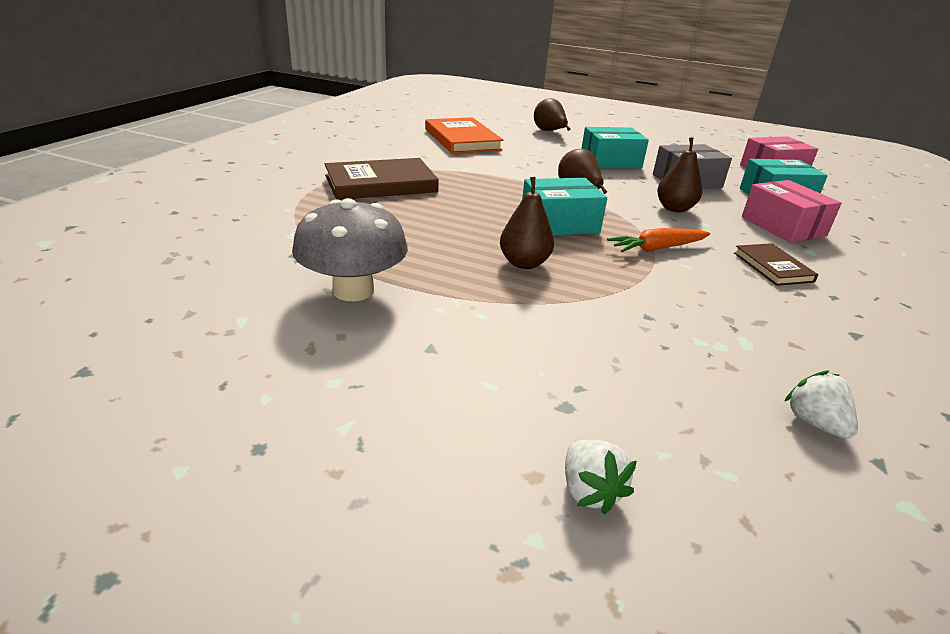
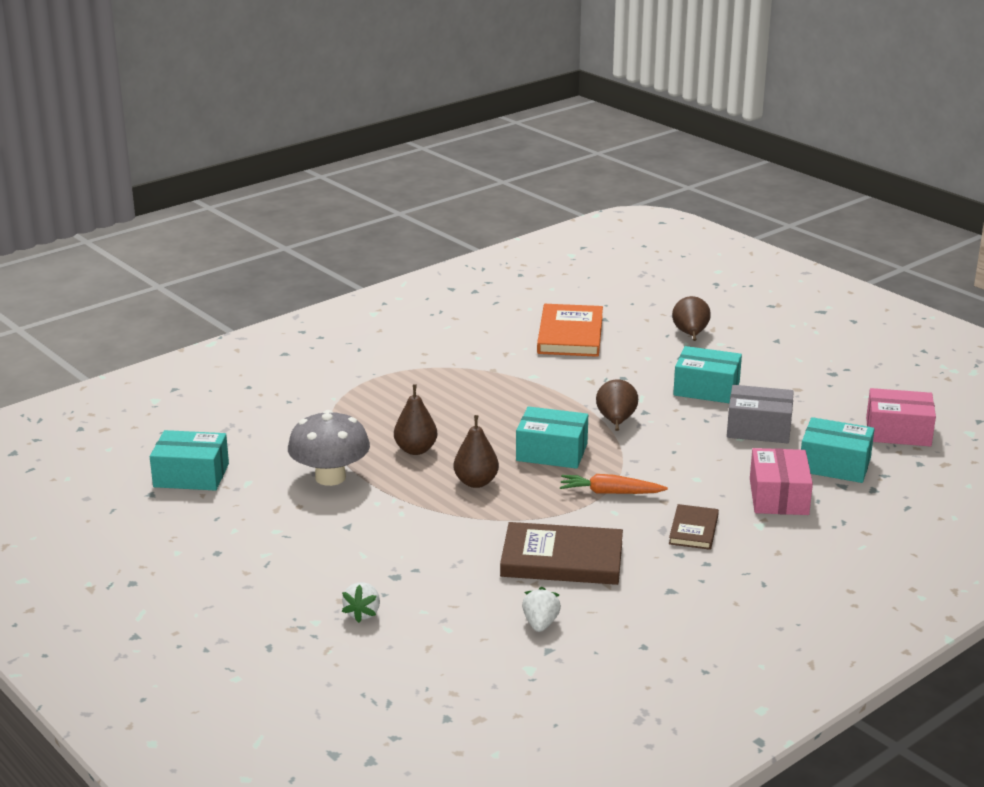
camera: 30 degrees right, 5 degrees down
(145, 327) = (191, 475): none -> turquoise box
(381, 184) = (432, 383): brown book -> brown book (562, 559)
(674, 209) = (690, 458): brown pear -> brown pear (416, 450)

